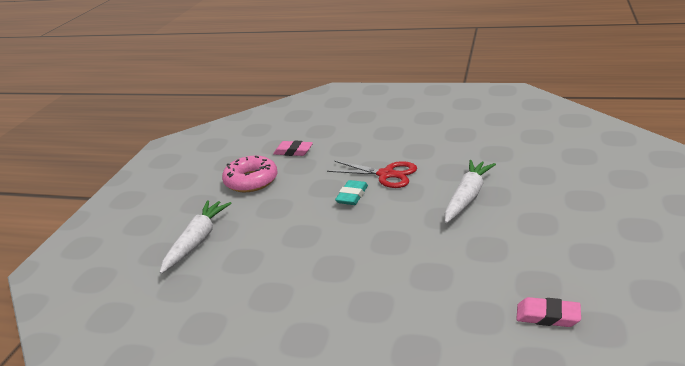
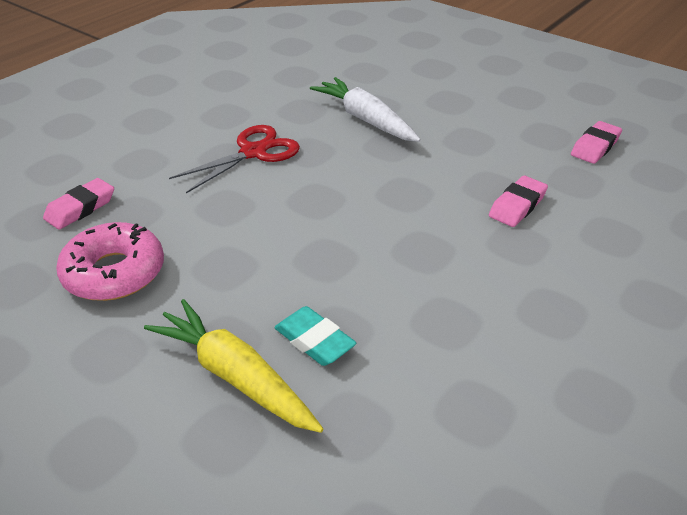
camera: 70 degrees left, 10 degrees up
(197, 241) = (235, 376): white carrot -> yellow carrot
(352, 196) = (274, 191): turquoise eraser -> turquoise eraser (314, 341)
(416, 294) = (517, 206): none -> pink eraser

